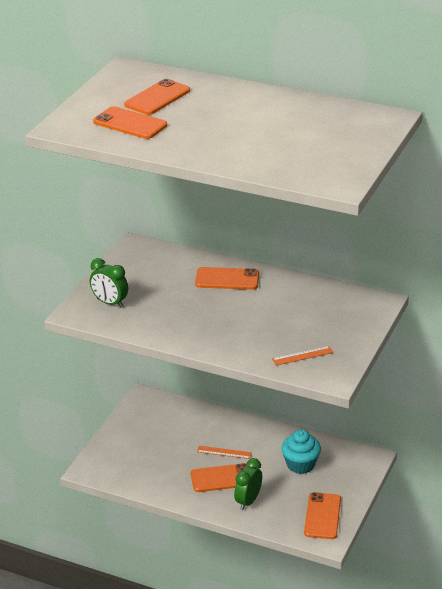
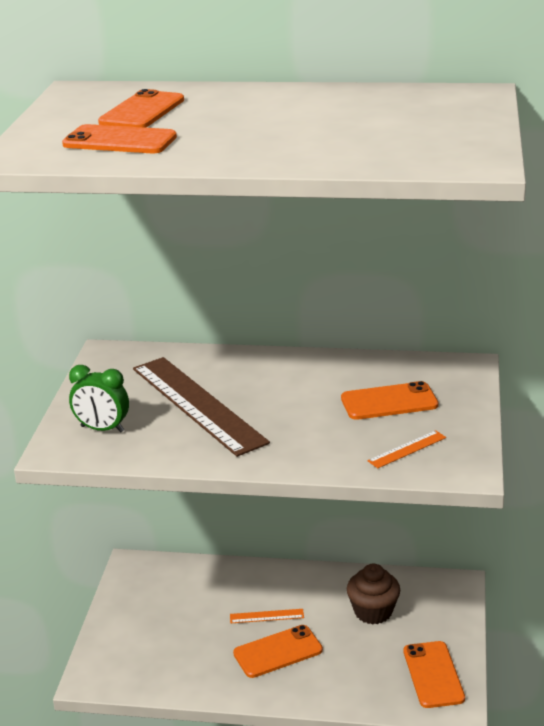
camera: 15 degrees left, 5 degrees down
(180, 296) = (198, 404): none -> brown ruler
(227, 279) = (252, 373): orange phone -> orange phone (389, 402)
(248, 501) = (326, 676): green clock -> none
(300, 464) = (373, 612): turquoise cupcake -> brown cupcake

